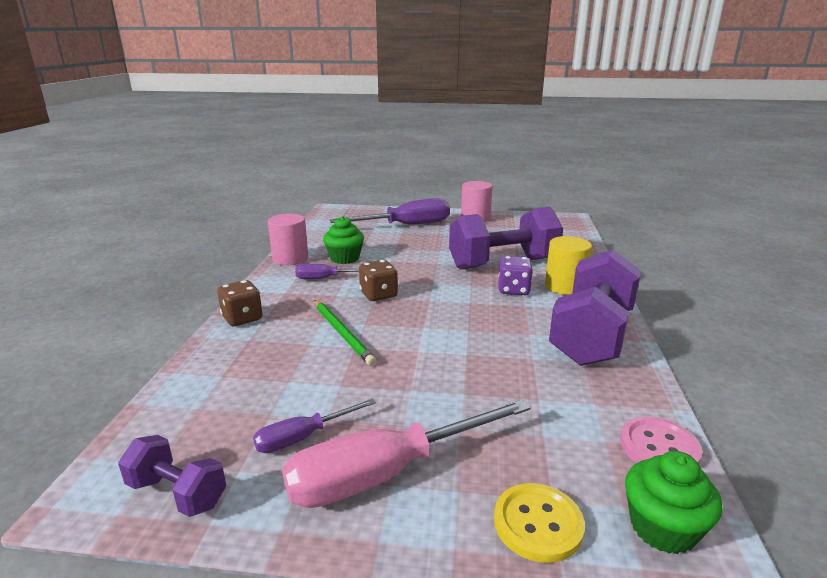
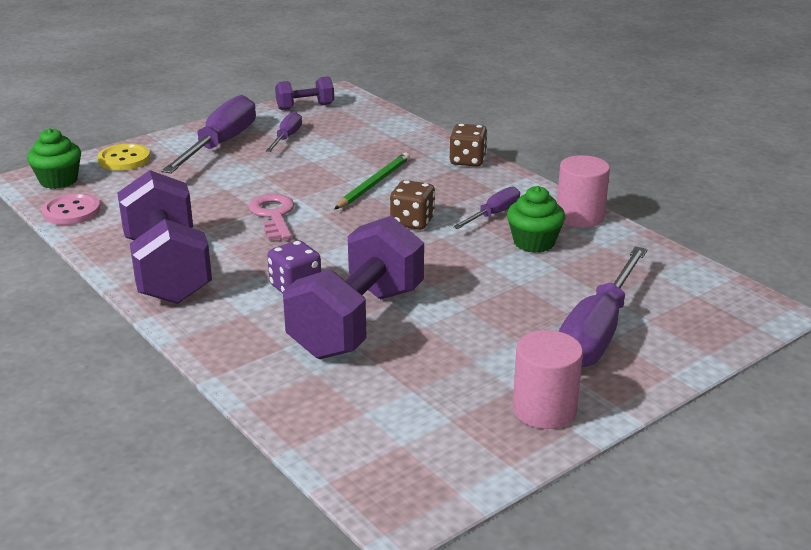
camera: 135 degrees right, 5 degrees up
(342, 333) = (374, 184): green pencil -> green pencil turned 105 degrees clockwise
(386, 473) = (220, 145): pink screwdriver -> purple screwdriver
(460, 343) = (273, 215): none -> pink key
(564, 286) = (245, 319): yellow cylinder -> none

